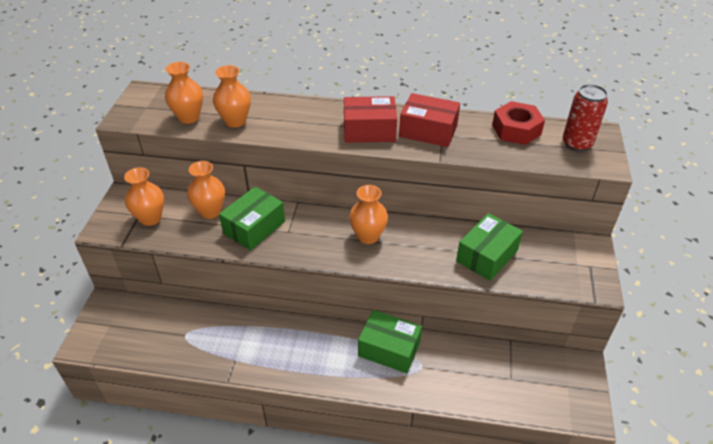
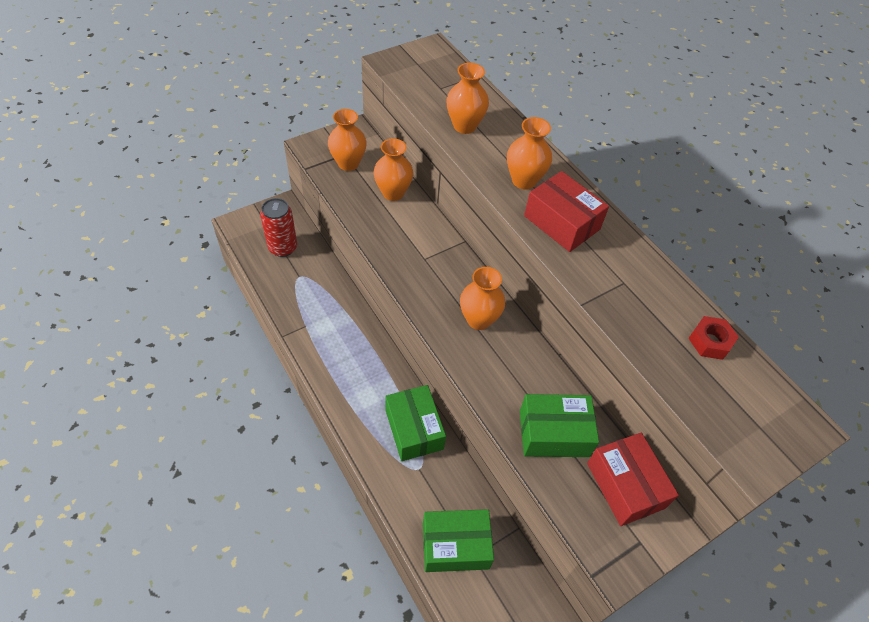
camera: 45 degrees right, 10 degrees up
(189, 117) = (435, 96): orange vase -> orange vase (524, 180)
(254, 227) = (405, 233): green box -> green box (455, 545)
(428, 131) = (616, 268): red box -> red box (625, 485)
(516, 130) = (710, 342): red nut -> red nut, size x0.64
(577, 144) = (756, 413): red can -> red can (283, 248)

